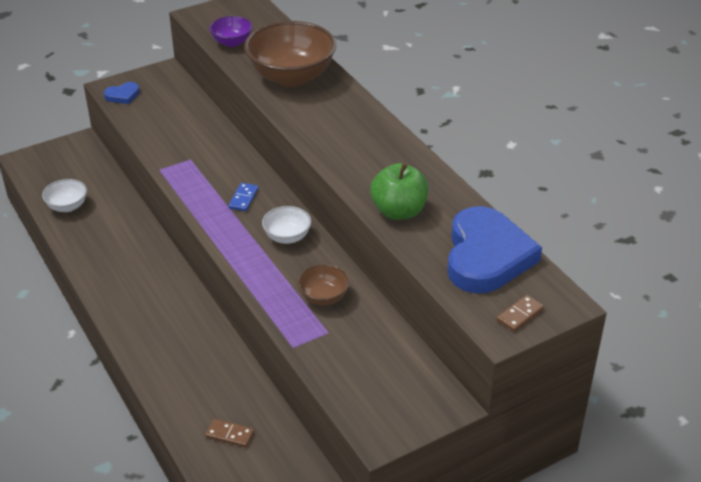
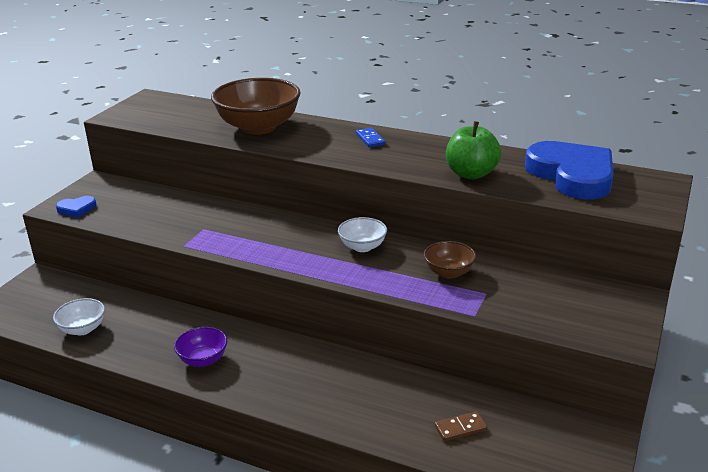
camera: 35 degrees left, 10 degrees down
(123, 95) = (77, 209): blue heart -> blue heart turned 45 degrees clockwise
(232, 42) = (173, 123): purple bowl -> purple bowl (203, 359)
(243, 198) = (289, 237): blue domino -> blue domino (370, 139)
(520, 315) = (649, 197): brown domino -> none

